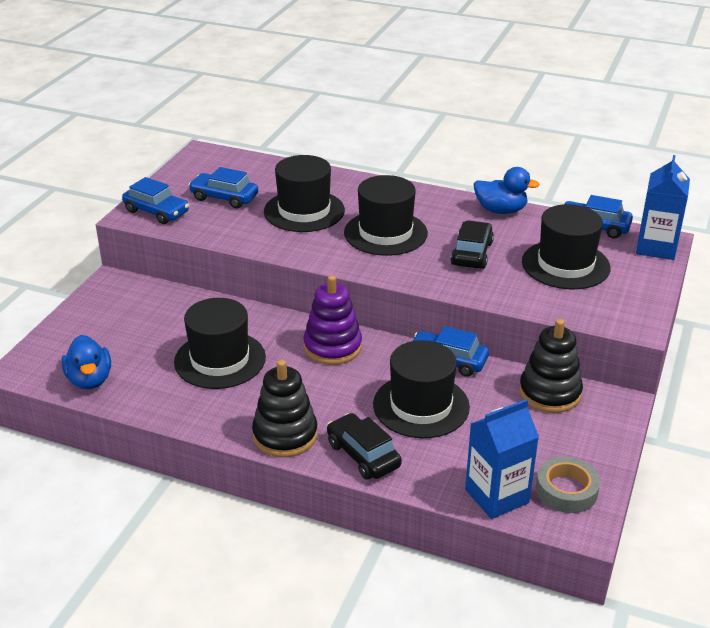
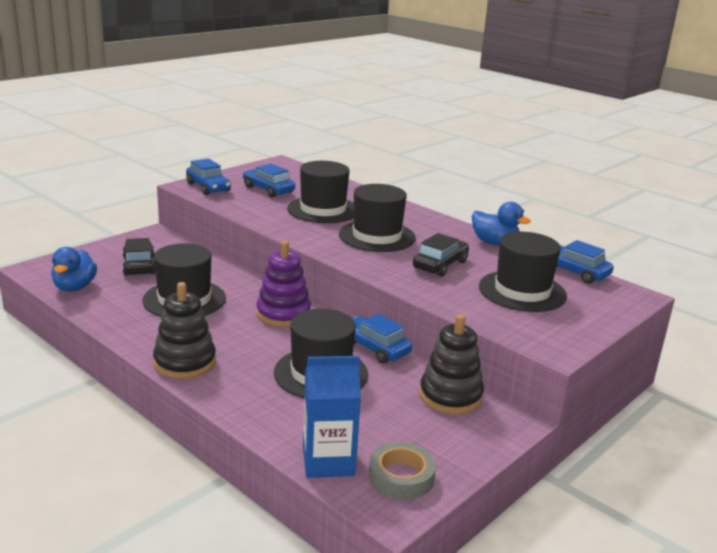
camera: 20 degrees right, 10 degrees down
(363, 455) = (236, 394): black car -> black car (139, 266)
(656, 247) = (625, 299): blue carton -> none

